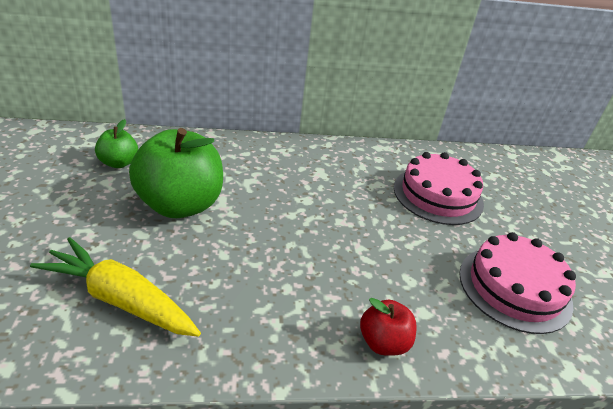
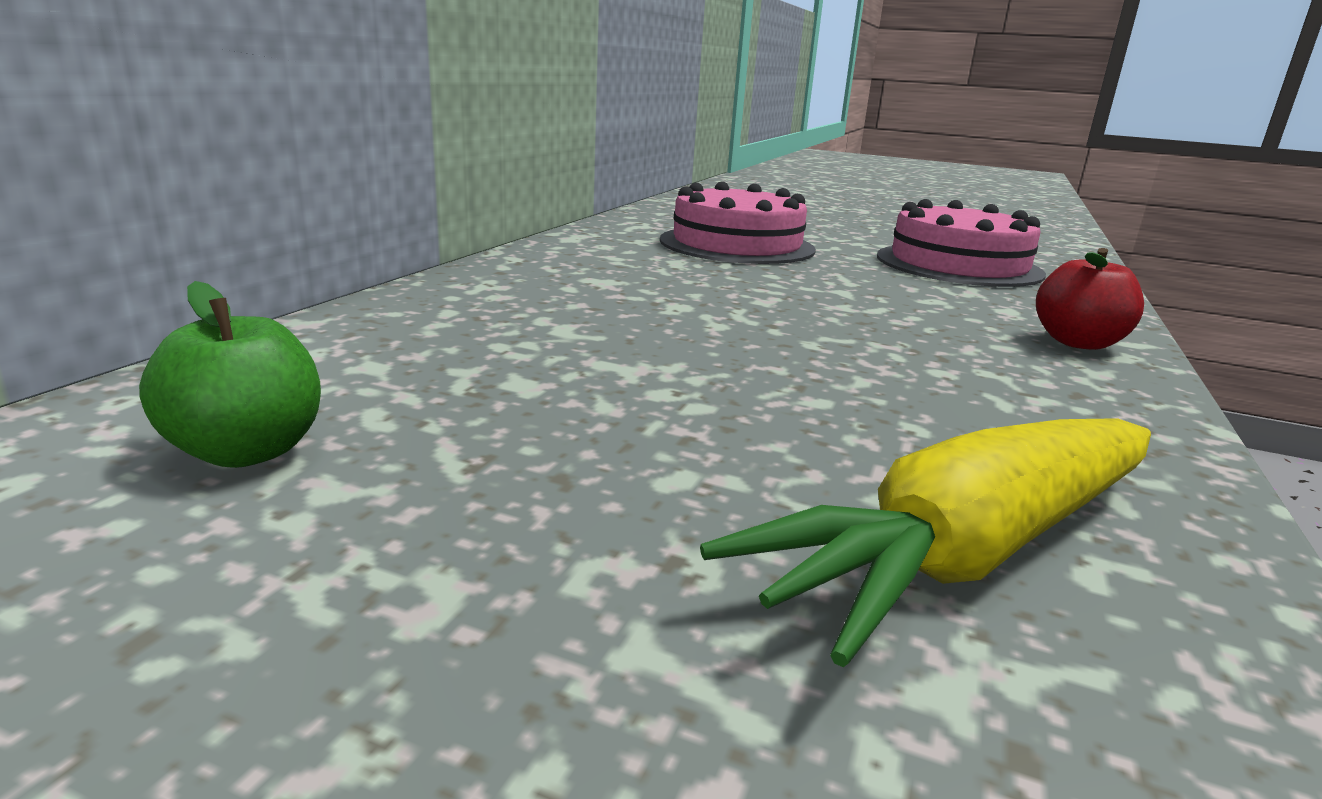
camera: 60 degrees left, 15 degrees down
(180, 205) = (586, 407): green apple -> none

